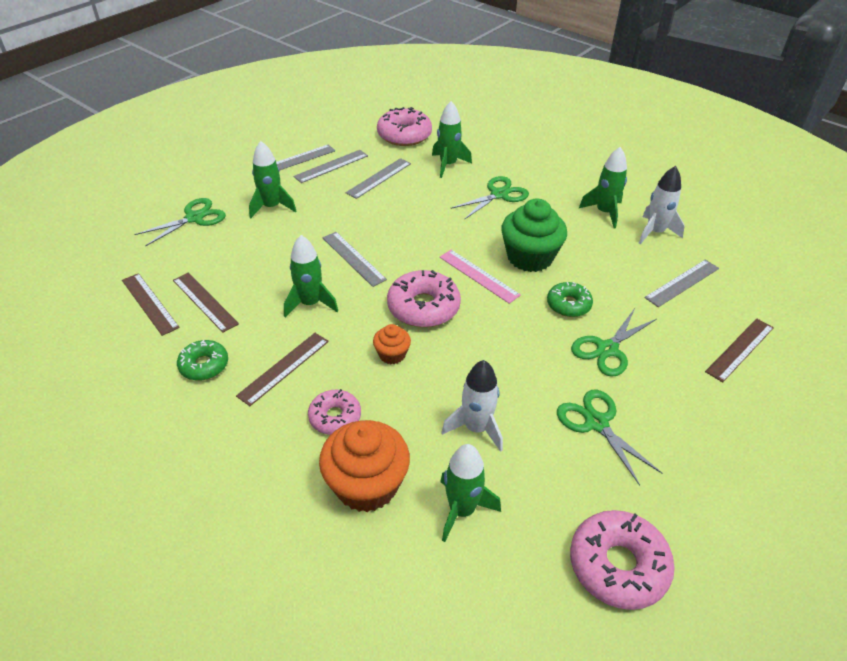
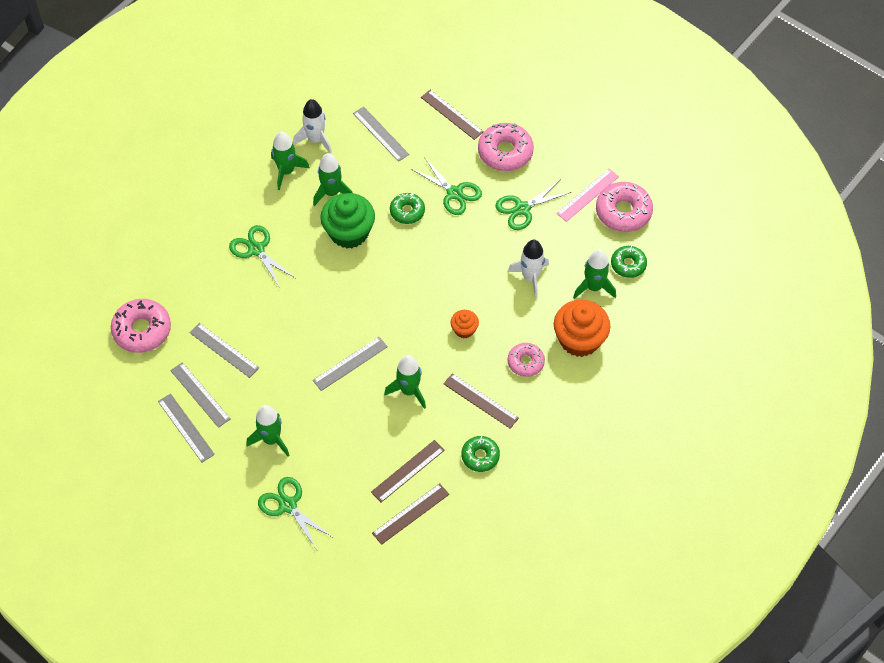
camera: 90 degrees left, 15 degrees up
(423, 307) = (412, 309): pink donut -> pink donut (505, 152)
(448, 165) = (203, 290): green rocket -> green rocket (331, 193)
(478, 276) = (373, 270): pink ruler -> pink ruler (587, 195)
(509, 566) = (628, 264): none -> green donut

